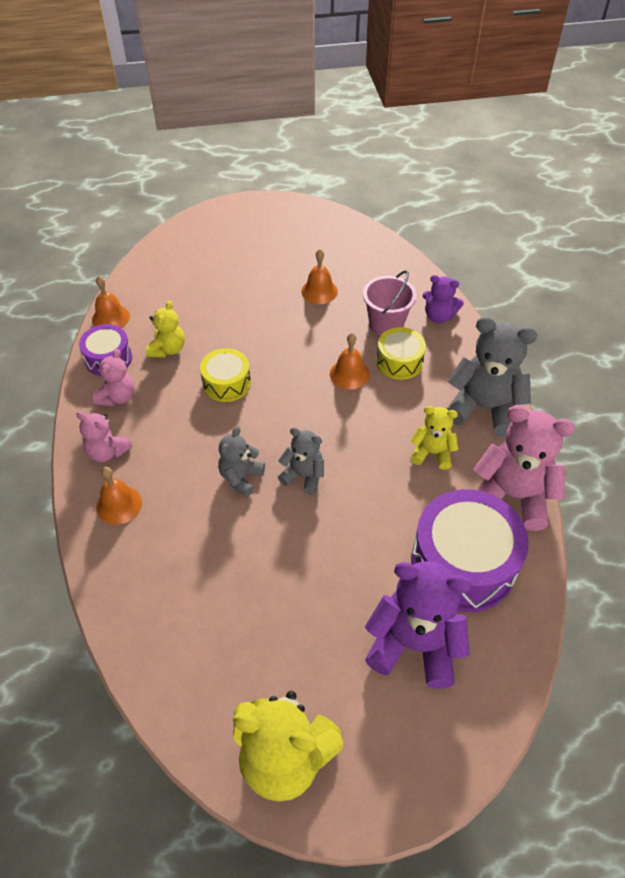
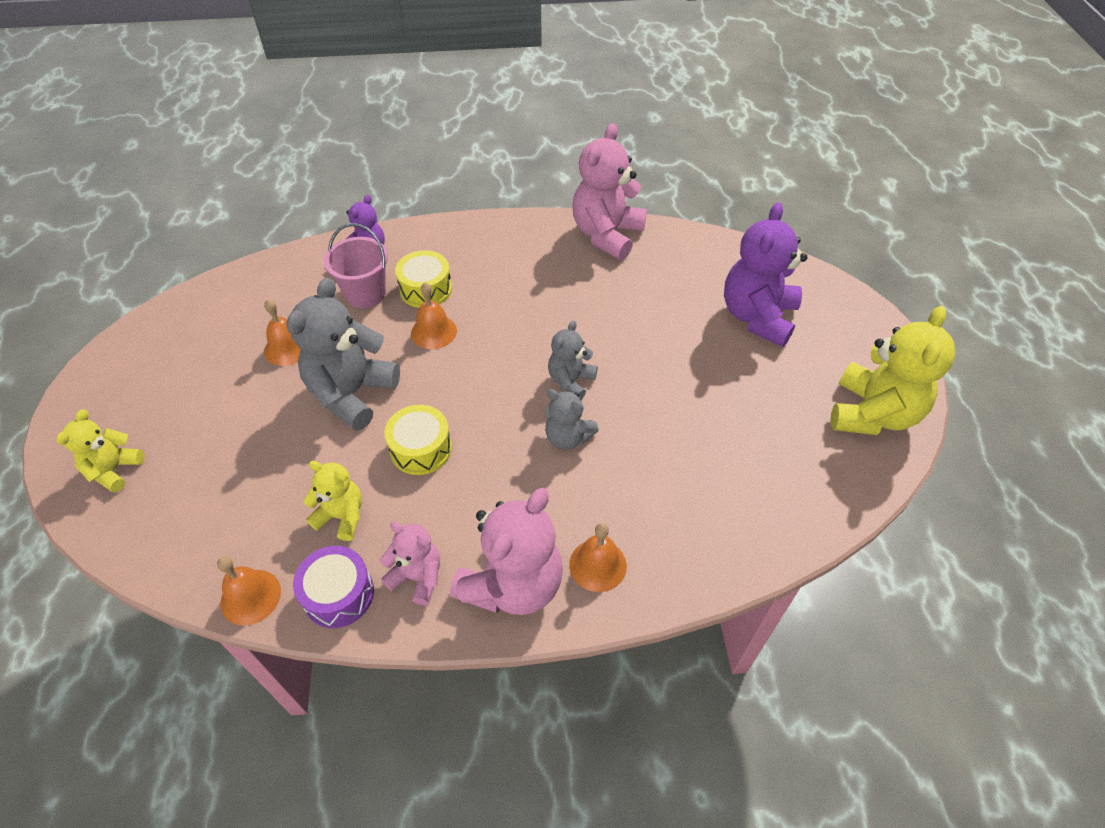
camera: 85 degrees left, 0 degrees up
(107, 452) = (512, 584): pink teddy bear -> pink teddy bear, size x1.80
(432, 453) = (552, 280): yellow teddy bear -> yellow teddy bear (114, 470)
(463, 563) = (676, 276): purple drum -> none
(484, 408) = (502, 237): grey teddy bear -> grey teddy bear (352, 393)

